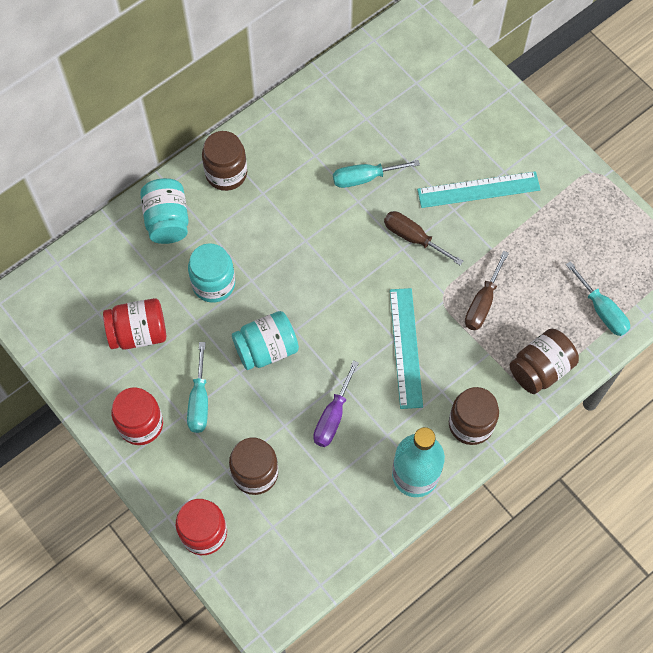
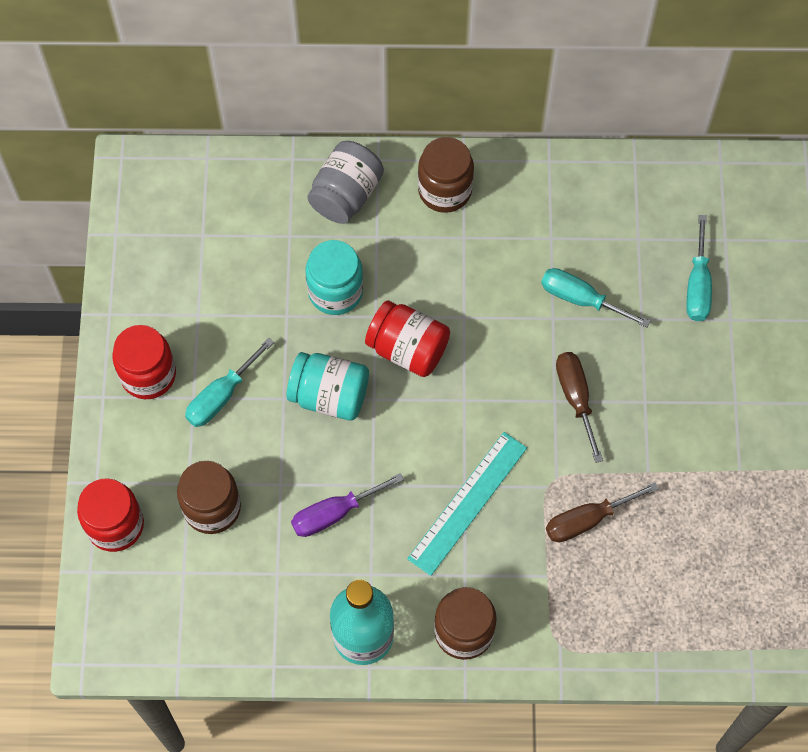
camera: 40 degrees right, 0 degrees up
(138, 333) = (222, 284): red jar -> red jar (408, 349)
(167, 220) = (346, 194): turquoise jar -> grey jar
(478, 189) = (690, 400): turquoise ruler -> none
(540, 369) = (586, 634): brown jar -> none
(602, 310) = (707, 627): turquoise screwdriver -> turquoise screwdriver (697, 285)

